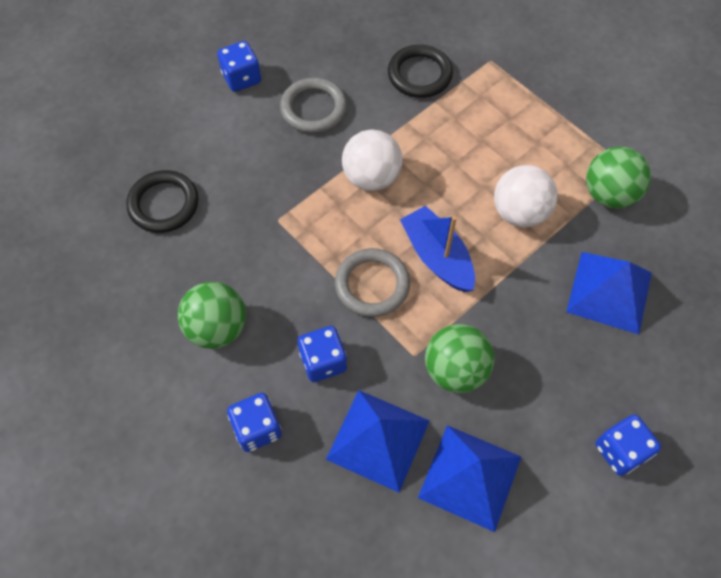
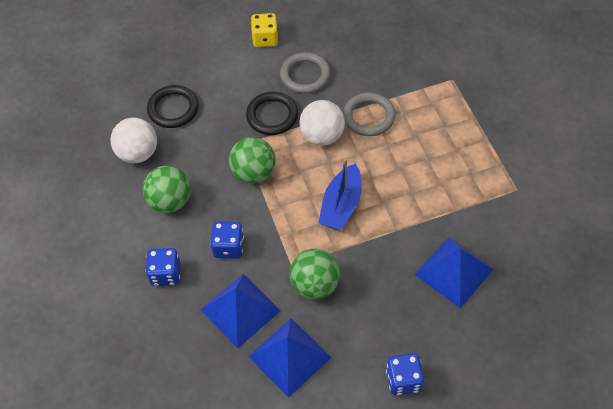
camera: 25 degrees right, 5 degrees down
(242, 78) = (265, 39): blue dice -> yellow dice
(372, 285) = (286, 208): grey ring -> grey ring (369, 116)
(419, 74) = (393, 74): black ring -> black ring (272, 116)
(437, 257) = (341, 205): blue boat -> blue boat turned 150 degrees counterclockwise
(519, 212) = (416, 195): white ball -> white ball (138, 153)
(609, 194) = (491, 204): green ball -> green ball (254, 173)

